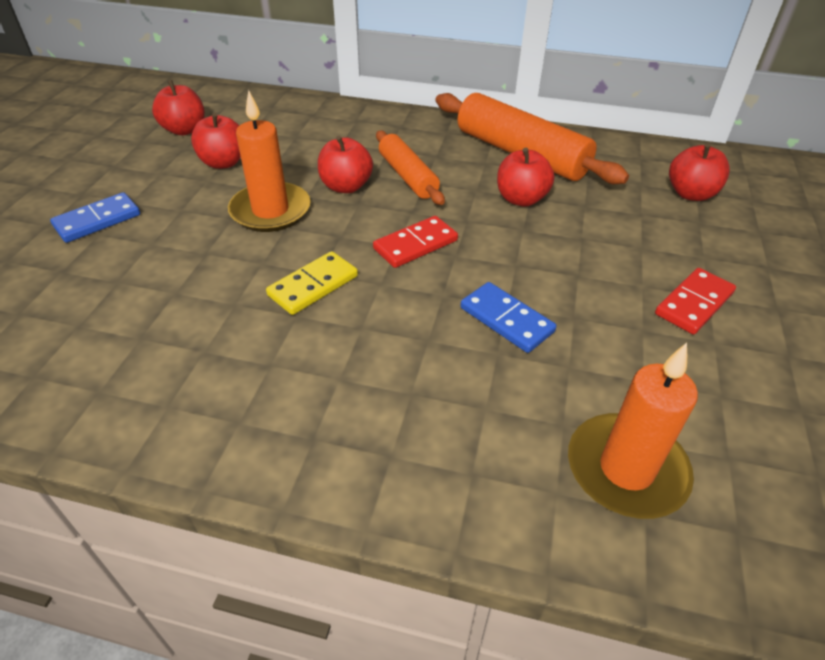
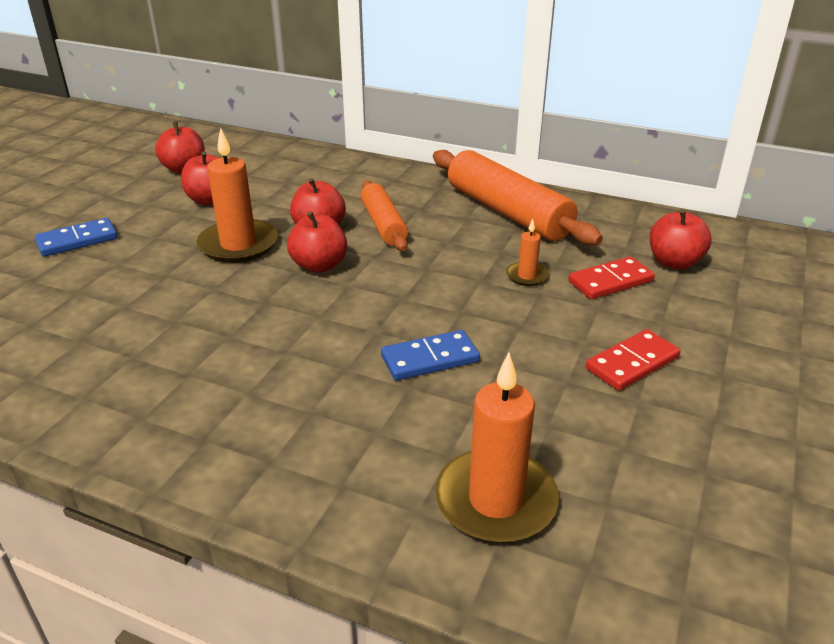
camera: 10 degrees right, 10 degrees down
(313, 285) = (253, 312): yellow domino -> none
(415, 245) = (366, 285): red domino -> red domino (610, 281)
(506, 320) = (430, 359): blue domino -> blue domino turned 75 degrees counterclockwise
(521, 199) = (490, 253): red apple -> red apple (319, 265)
(564, 220) = (527, 276): none -> orange candle

